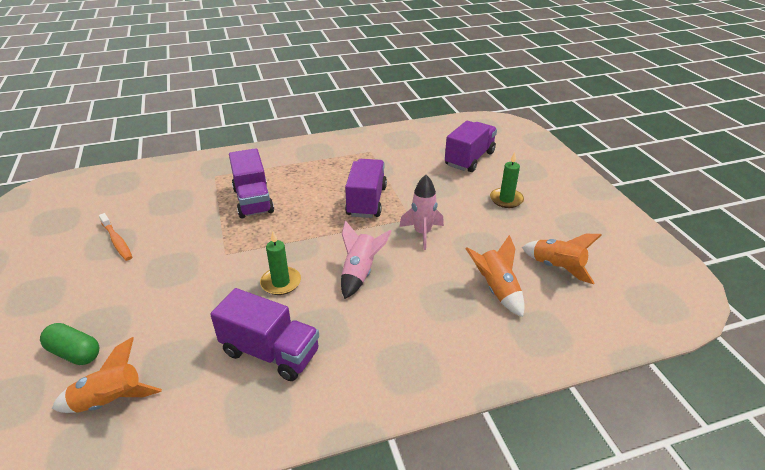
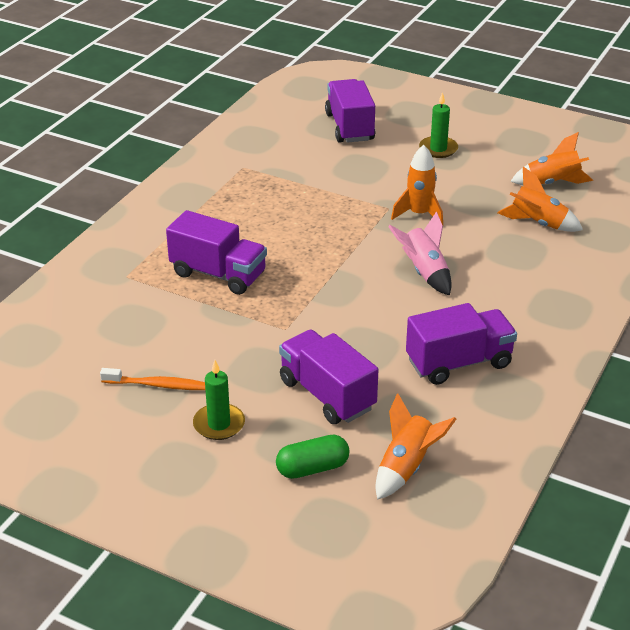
camera: 45 degrees left, 0 degrees up
(281, 282) = (377, 318): green candle -> green candle (219, 424)
(366, 201) = (326, 215): purple truck -> purple truck (327, 395)
(422, 233) = (419, 214): pink rocket -> orange rocket

